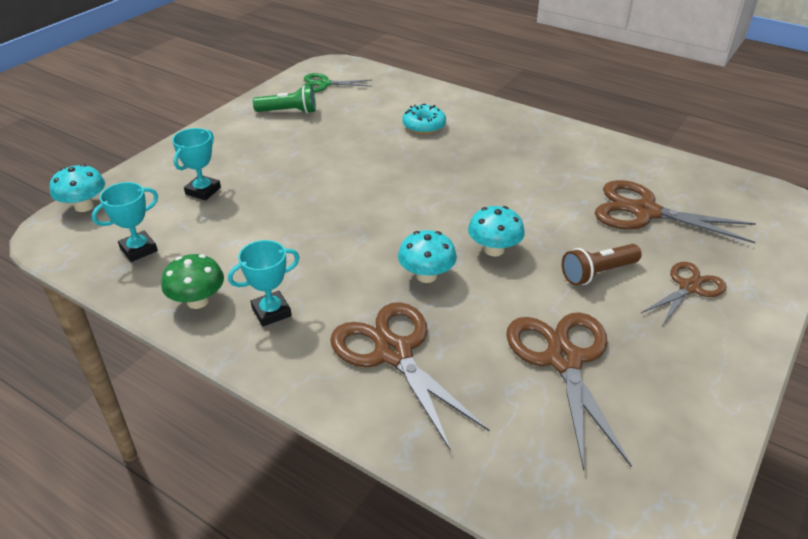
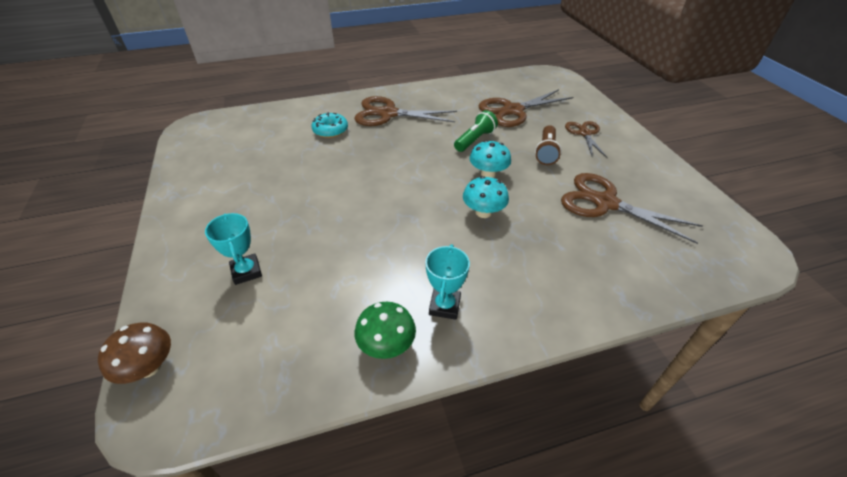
camera: 50 degrees left, 5 degrees up
(84, 206) = (149, 367): turquoise mushroom -> brown mushroom
(139, 249) = (271, 354): turquoise trophy -> none
(288, 112) = (215, 174): green flashlight -> green flashlight (475, 140)
(324, 84) = (210, 141): green scissors -> none
(393, 353) = (543, 266): brown scissors -> brown scissors (388, 114)

